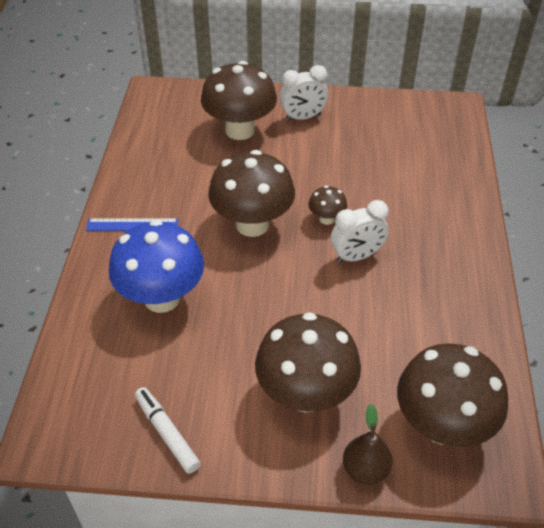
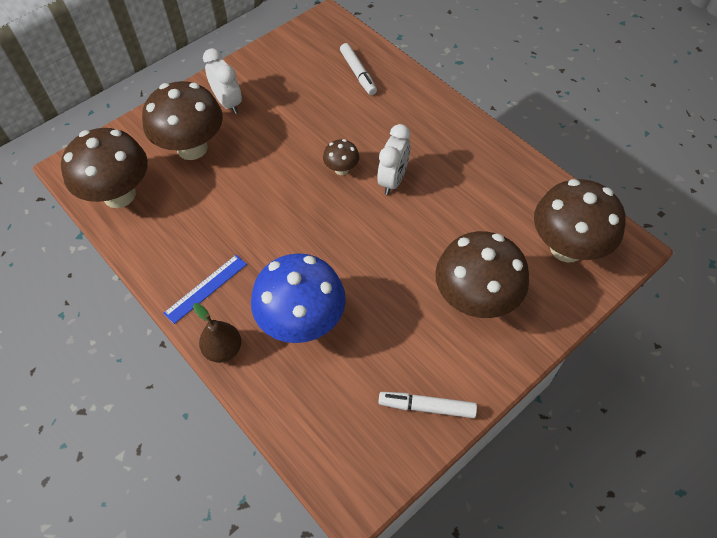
camera: 45 degrees left, 10 degrees up
(252, 224) = (296, 214): brown mushroom -> brown mushroom (119, 195)
(303, 117) = (228, 103): white clock -> white clock turned 60 degrees counterclockwise
(365, 469) = (560, 313): brown pear -> brown pear (223, 349)
(431, 161) = (358, 73): none -> white marker

